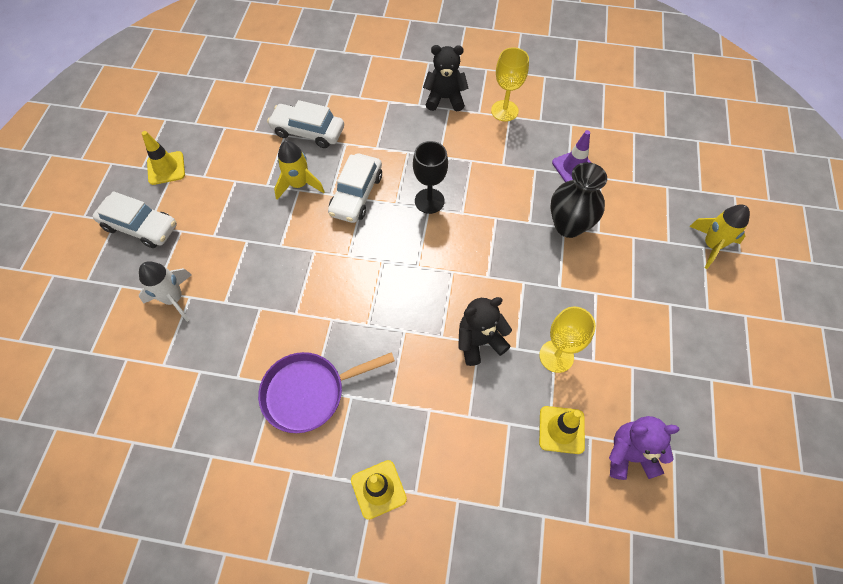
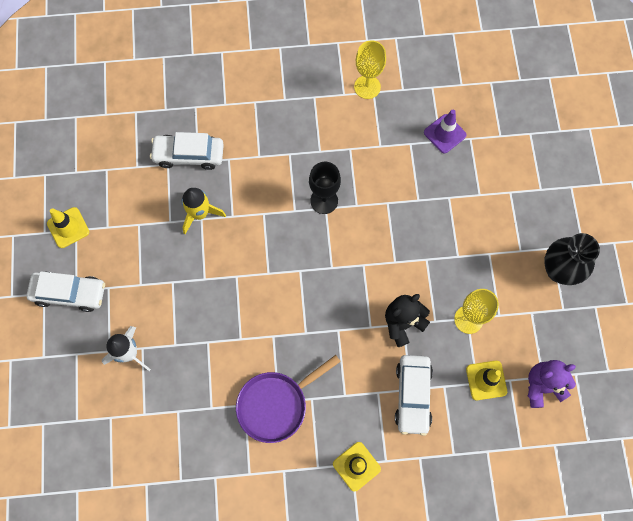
camera: 15 degrees left, 10 degrees up
(356, 194) = (256, 211): white car -> white car (412, 395)
(445, 99) = (307, 87): black teddy bear -> none
(568, 226) = (452, 195): black vase -> black vase (559, 270)
(711, 245) = (577, 183): yellow rocket -> none

